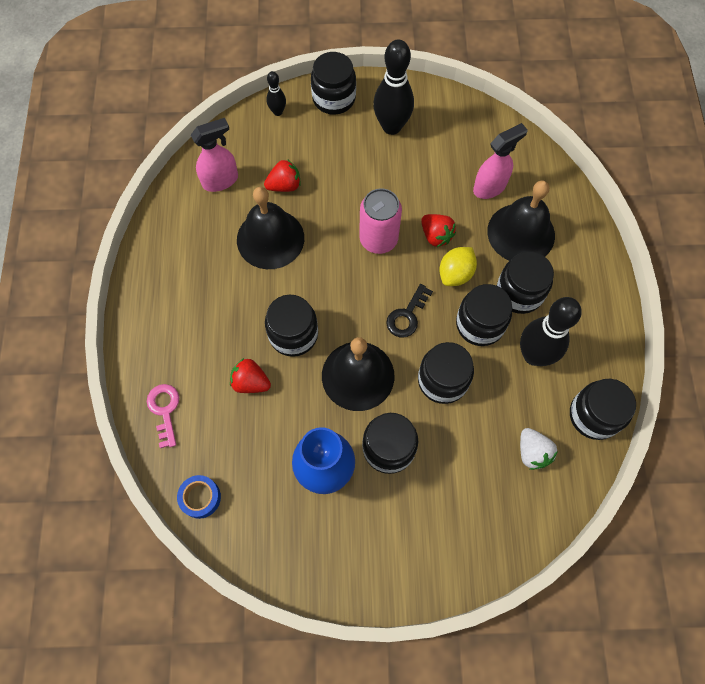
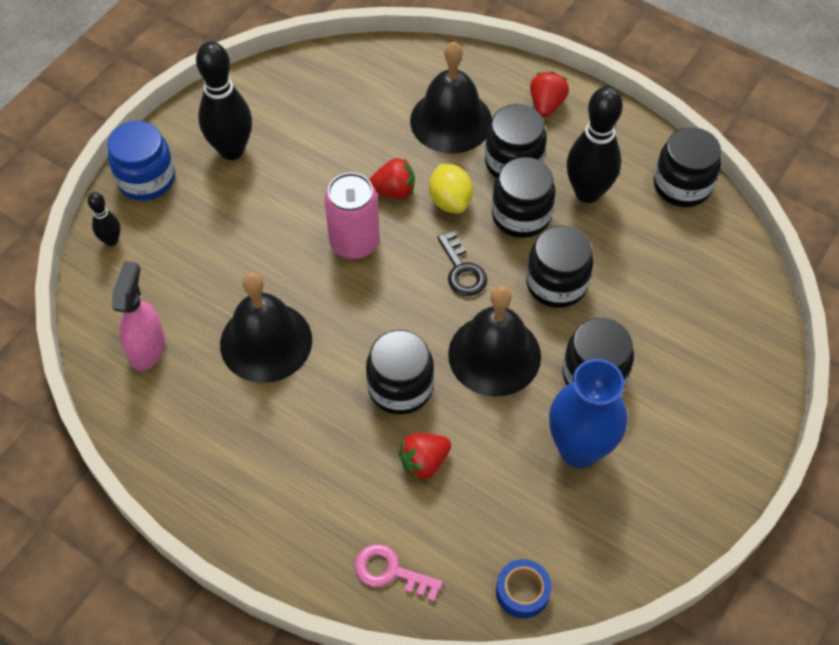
camera: 55 degrees left, 10 degrees down
(284, 185) = (212, 289): red strawberry -> red strawberry (546, 104)
(334, 98) = (146, 179): black jar -> blue jar
(490, 187) = (379, 113): pink spray bottle -> none
(532, 452) = (684, 256): white strawberry -> none

